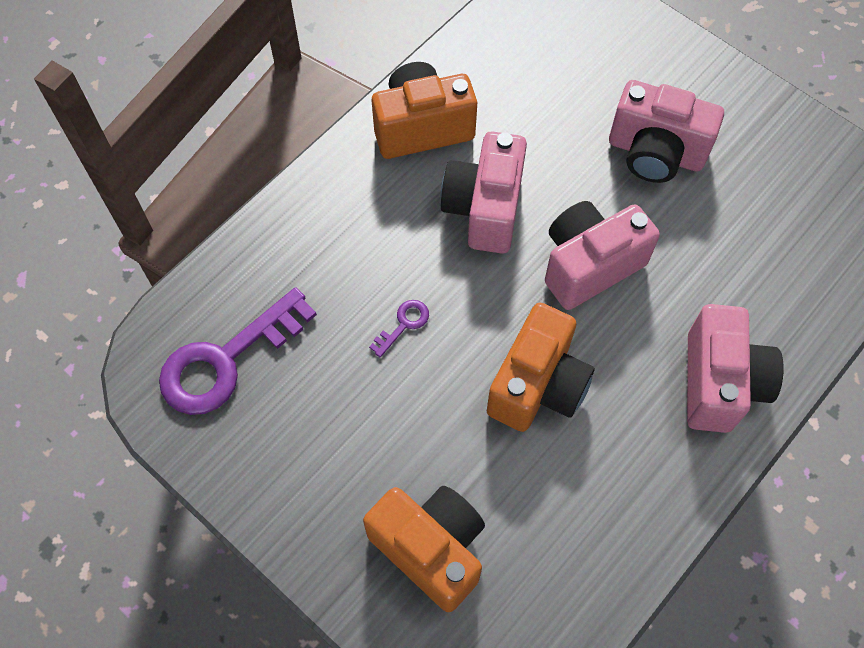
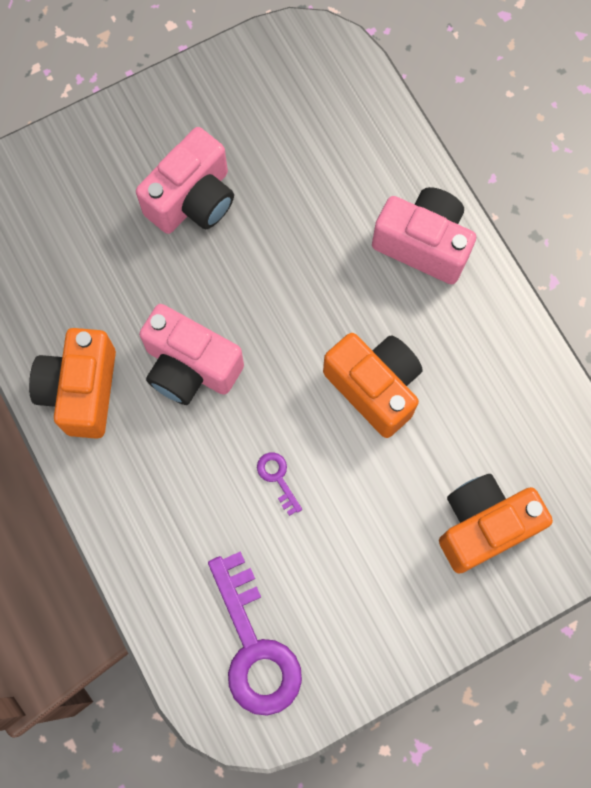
camera: 70 degrees left, 10 degrees up
(589, 265) = (280, 301): pink camera -> none

